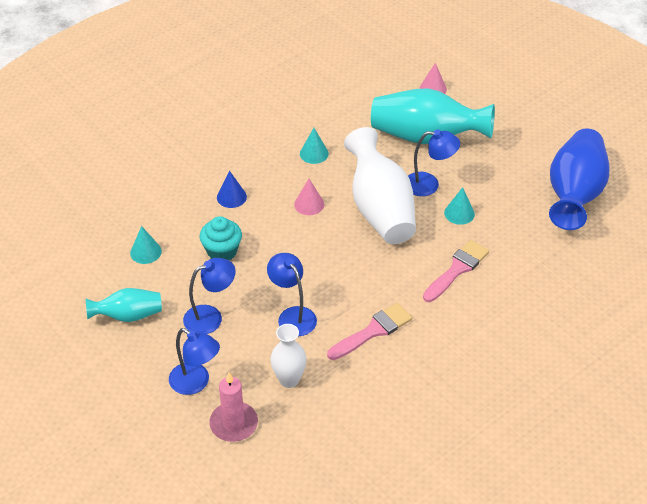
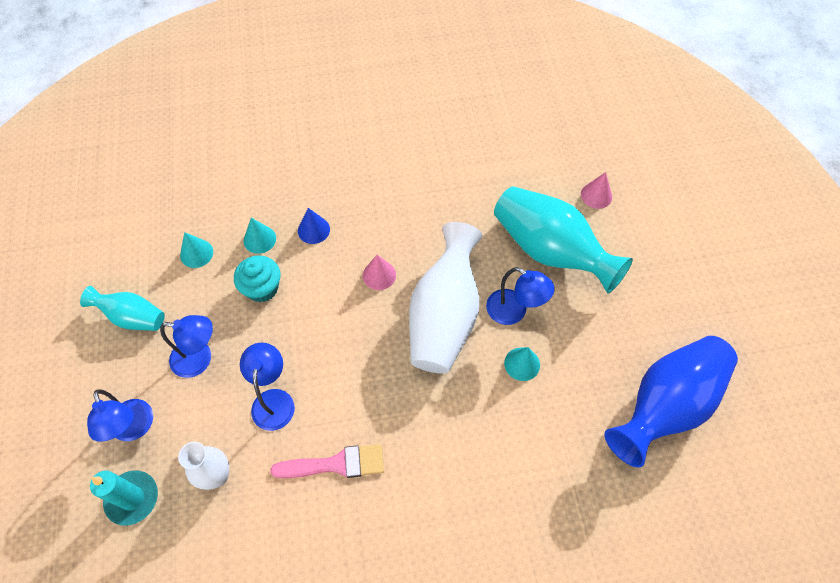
camera: 30 degrees right, 15 degrees up
(233, 424) = (132, 498): pink candle -> turquoise candle
(314, 153) = (424, 217): turquoise cone -> turquoise cone (259, 239)
(457, 269) = (472, 434): pink brush -> none

